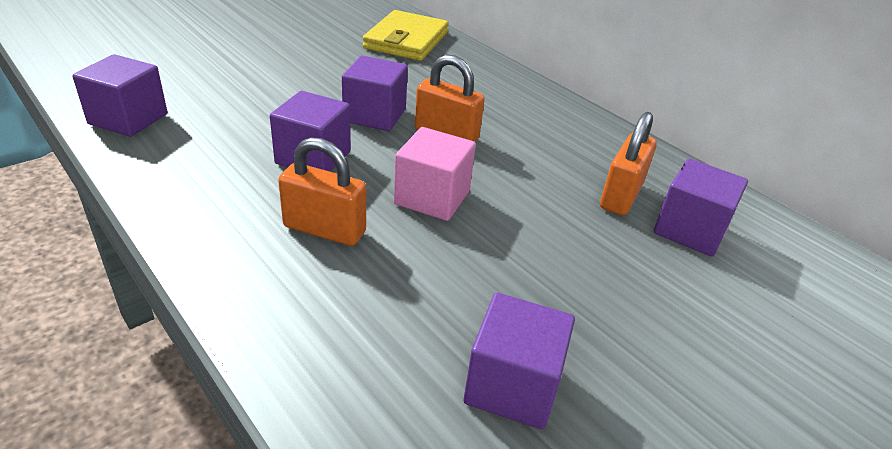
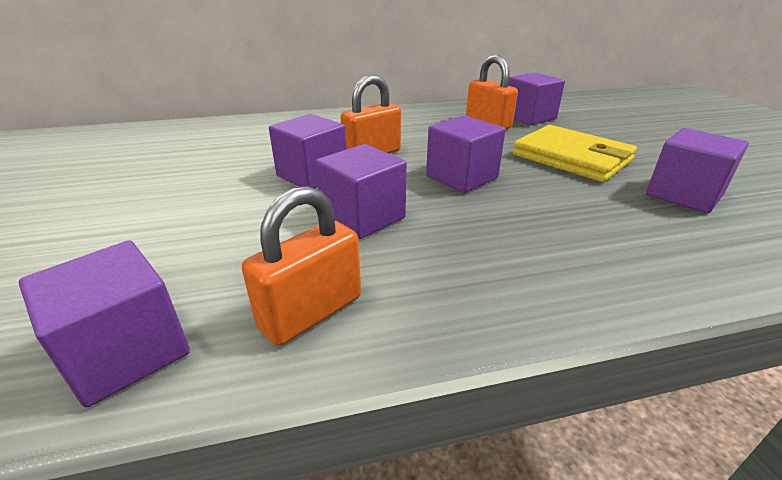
camera: 60 degrees left, 5 degrees down
(324, 229) = (490, 231): orange padlock -> orange padlock (311, 312)
(406, 40) = (189, 137): yellow wallet -> yellow wallet (572, 158)
(432, 197) = (461, 177): pink cube -> purple cube

